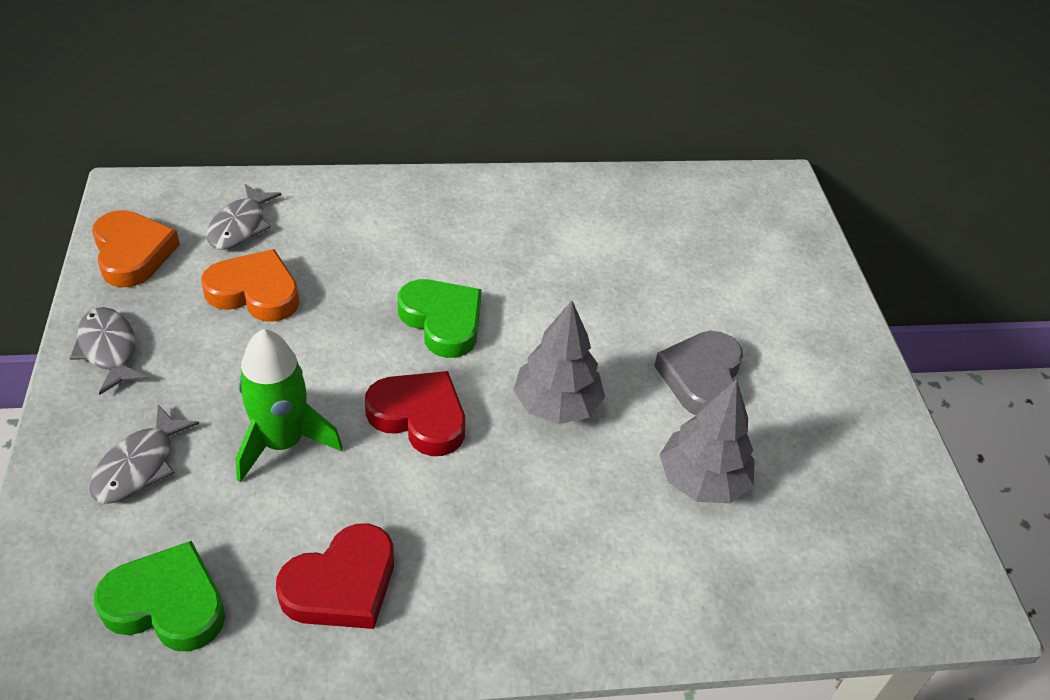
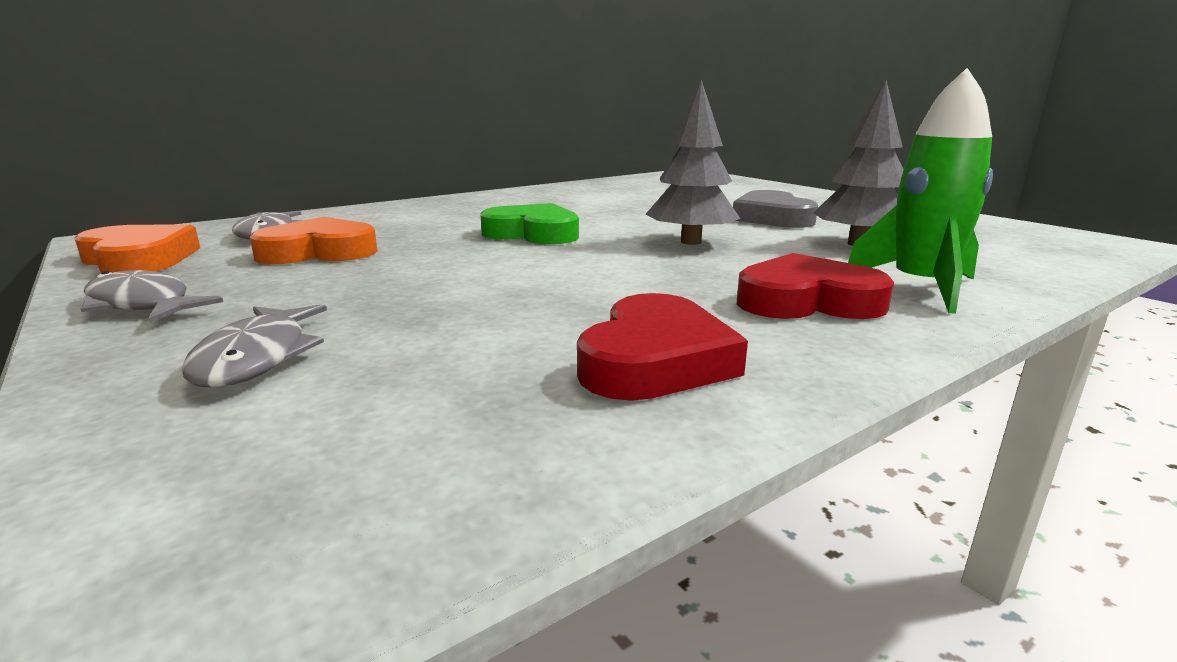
camera: 25 degrees left, 25 degrees down
(167, 604) = (421, 446): green heart -> none
(282, 442) = (450, 305): green rocket -> green rocket (920, 287)
(419, 417) = (580, 267): red heart -> red heart (807, 301)

